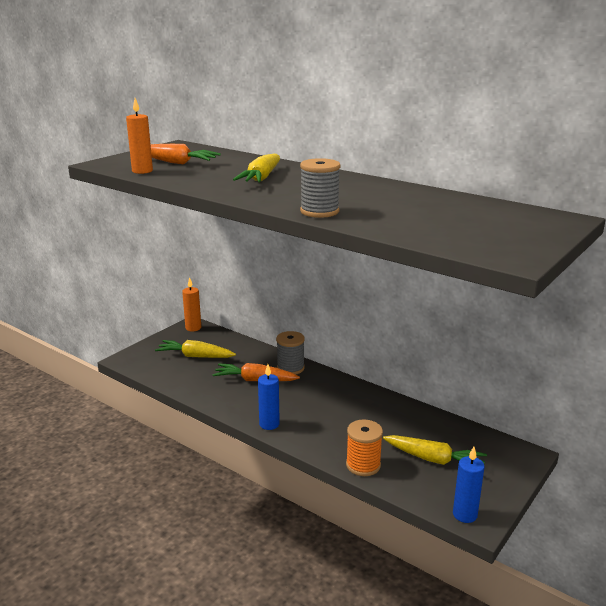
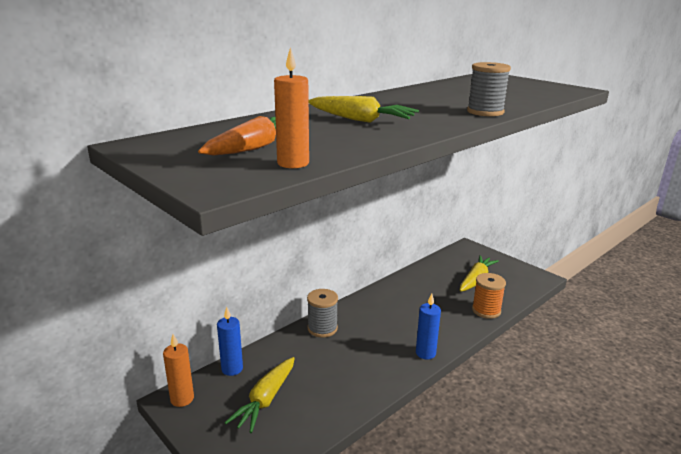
camera: 80 degrees left, 0 degrees up
(255, 380) = (340, 355): orange carrot -> none
(465, 515) = (535, 280): blue candle -> blue candle (232, 369)

